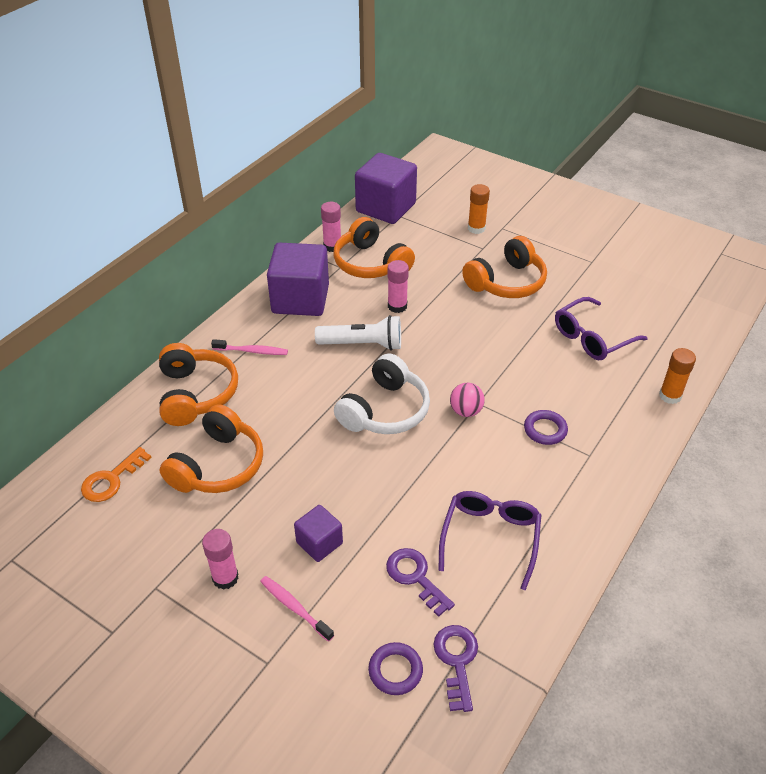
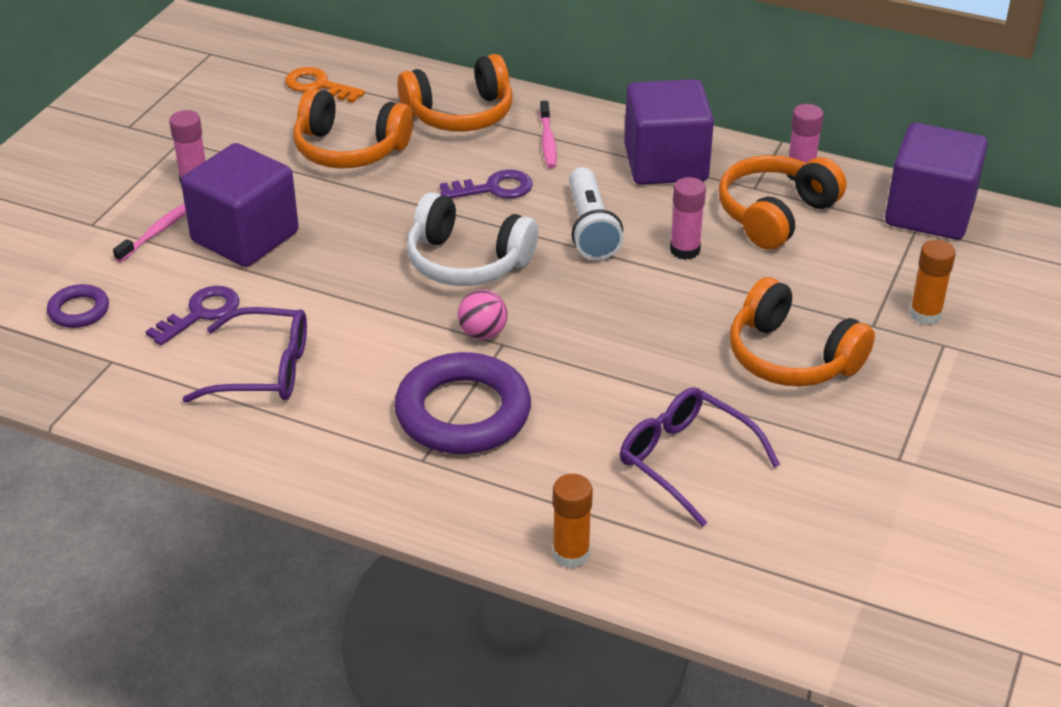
camera: 80 degrees right, 5 degrees down
(319, 543) = (245, 237): purple cube -> purple cube, size x1.93
(457, 661) = (89, 354): purple key -> purple key (494, 188)
(545, 430) = (463, 412): purple ring -> purple ring, size x2.08

